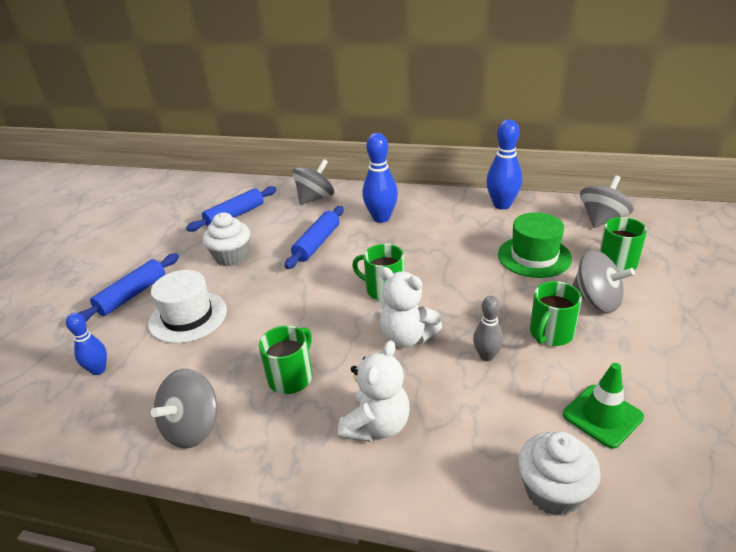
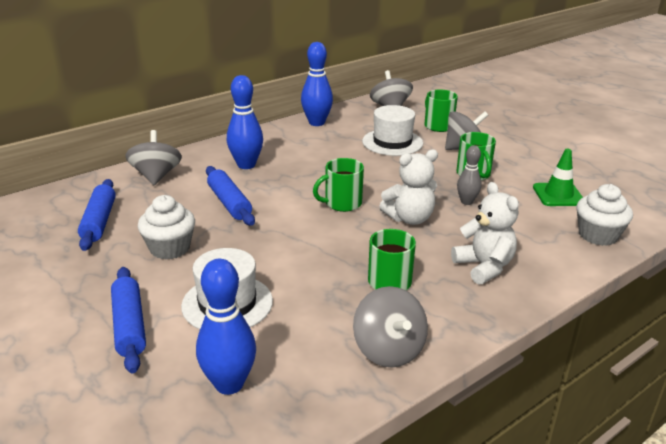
camera: 55 degrees left, 5 degrees down
(98, 370) = (229, 384): blue bowling pin -> blue bowling pin, size x1.65
(534, 256) = (392, 142): green hat -> white hat

